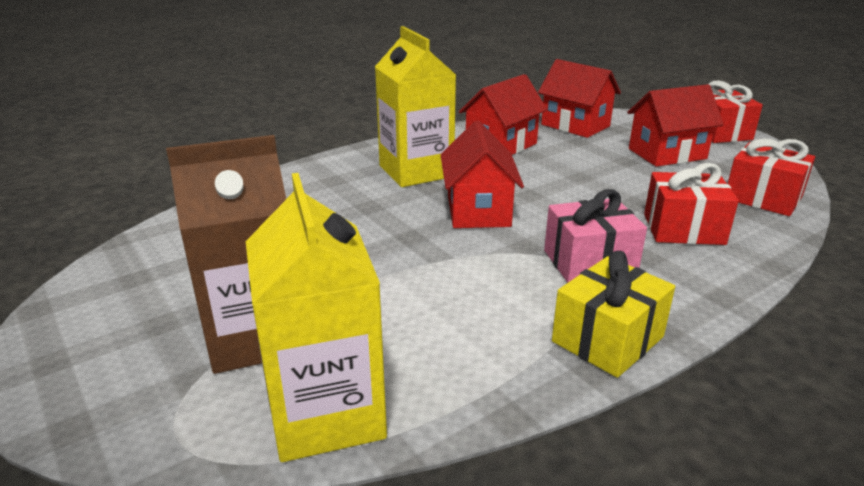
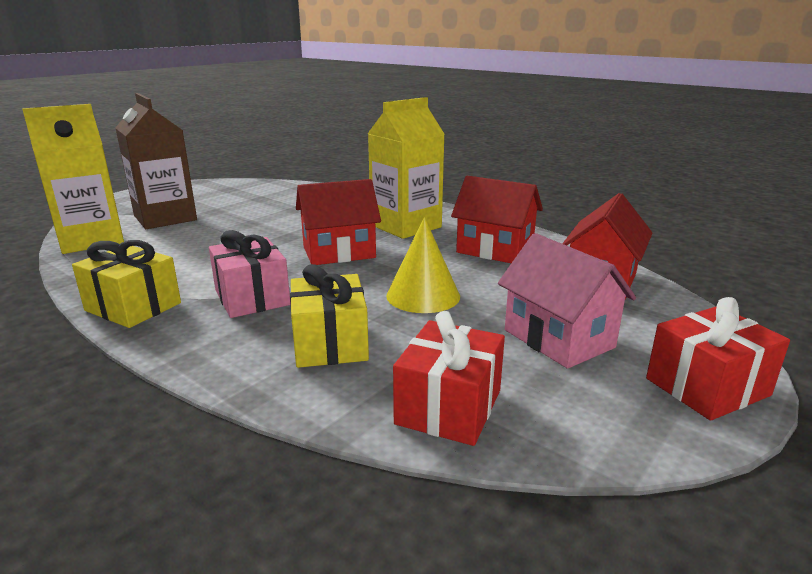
camera: 75 degrees right, 5 degrees down
(593, 184) = (423, 295): none -> yellow cone
(667, 154) = (558, 339): red house -> pink house
(683, 229) = (330, 343): red gift -> yellow gift

